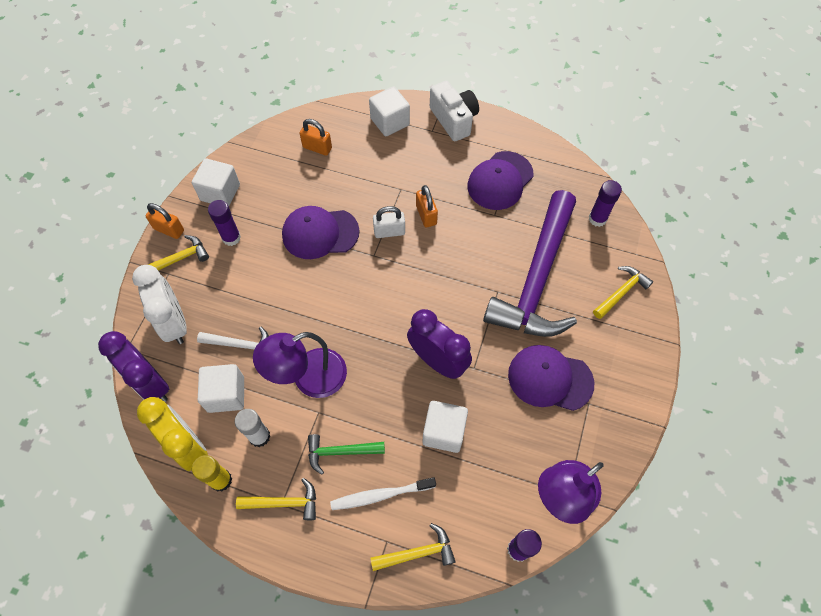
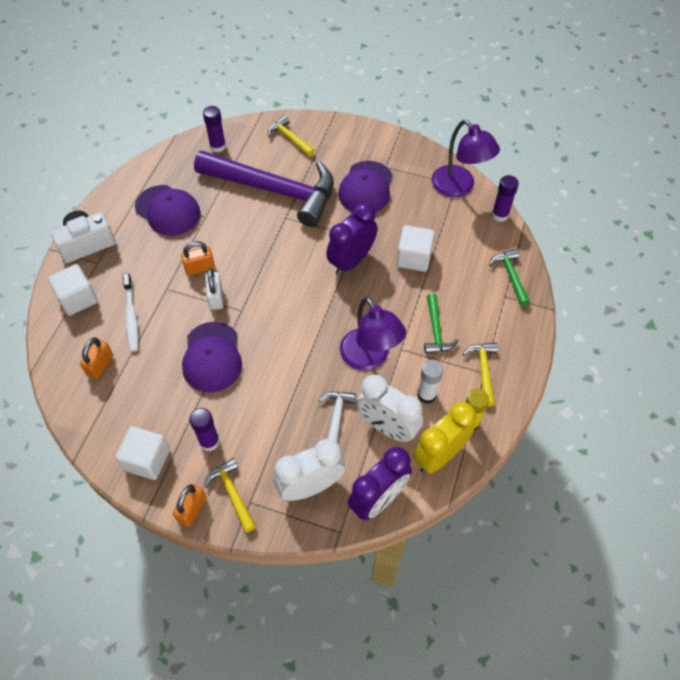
camera: 90 degrees left, 5 degrees down
(226, 394) = (387, 427): white cube -> white clock
(380, 495) = (469, 301): white toothbrush -> white toothbrush (131, 316)
(417, 552) = (510, 276): yellow hammer -> green hammer

